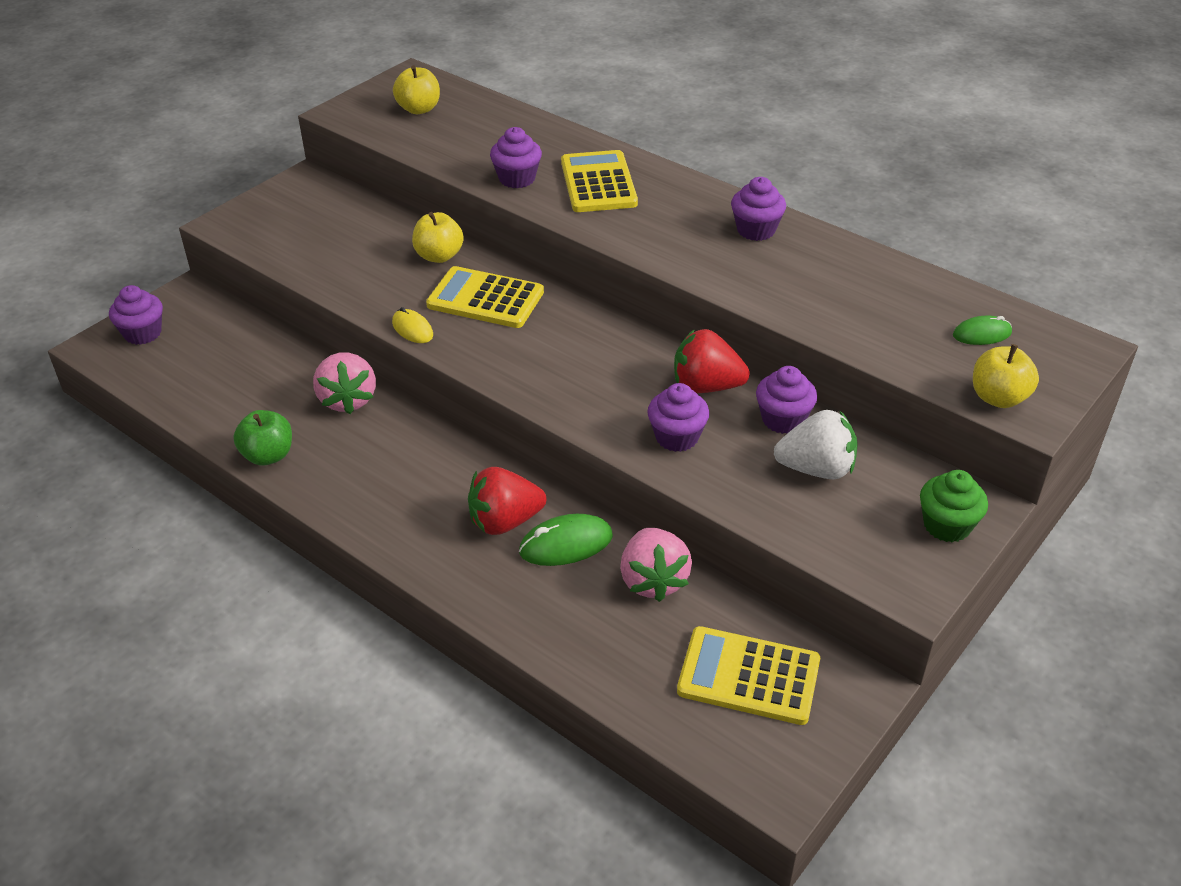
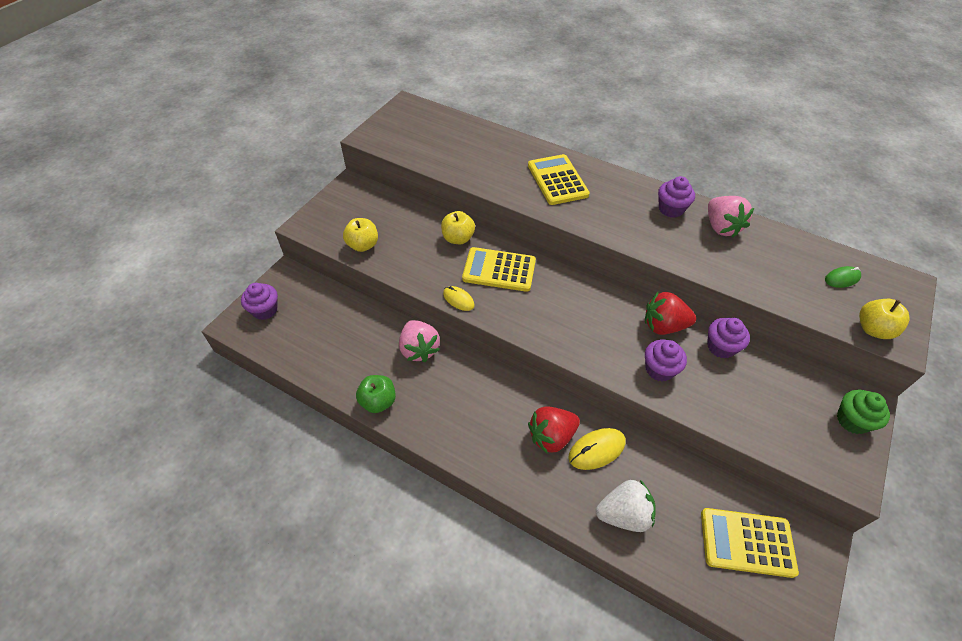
camera: 10 degrees left, 10 degrees up
(419, 109) = (420, 130): yellow apple -> yellow apple (363, 245)
(517, 178) = (503, 181): purple cupcake -> none
(566, 544) = (596, 450): green mouse -> yellow mouse
(653, 580) = (661, 472): pink strawberry -> pink strawberry (721, 227)
(816, 469) = (756, 385): white strawberry -> white strawberry (624, 514)

